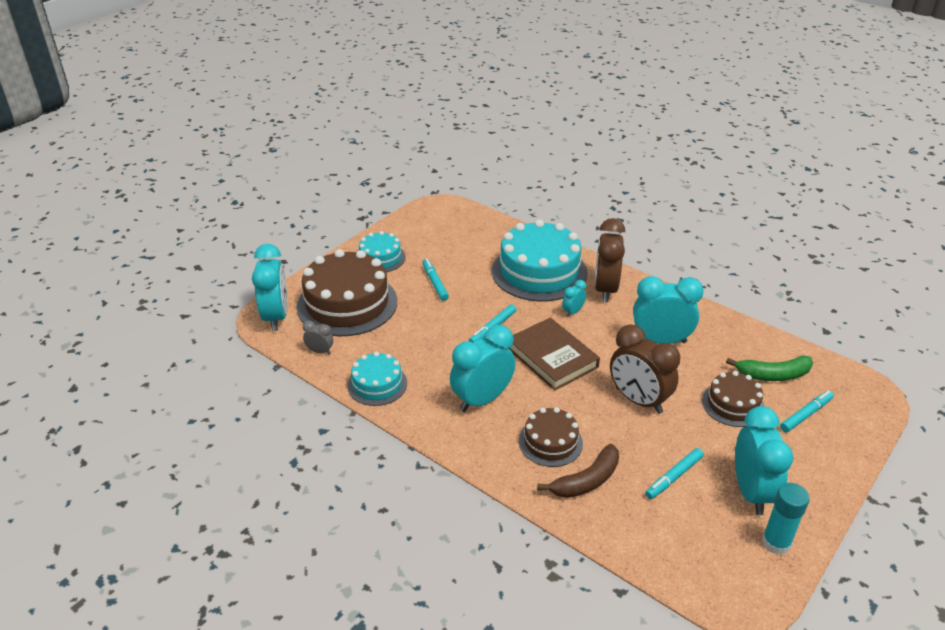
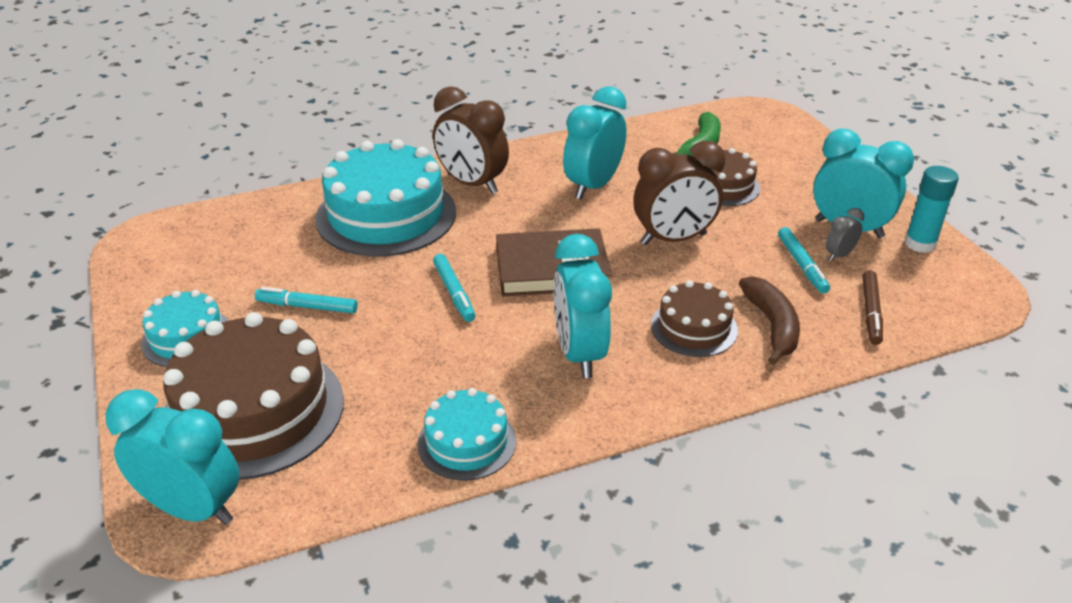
camera: 60 degrees left, 0 degrees up
(320, 351) = (335, 481): grey clock -> grey clock (839, 255)
(573, 312) = (487, 221): turquoise clock -> none
(651, 532) = (871, 312): none -> brown marker
(806, 414) = (767, 155): turquoise marker -> none

